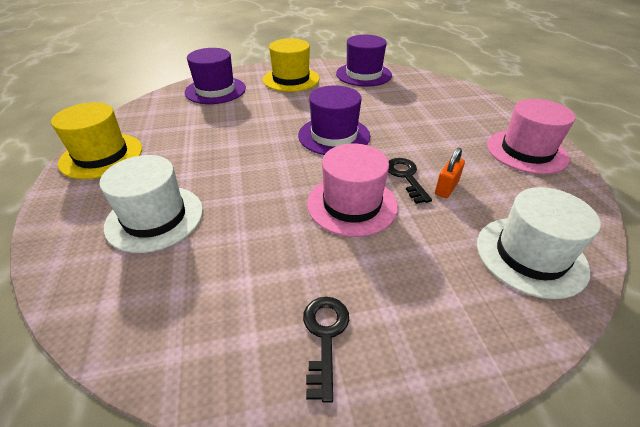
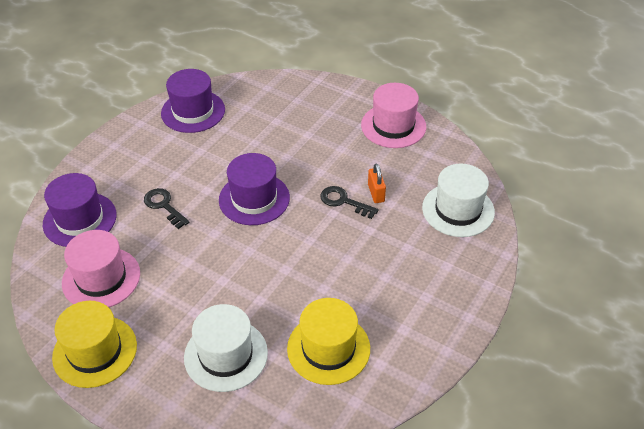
camera: 45 degrees left, 5 degrees up
(291, 79) = (133, 159): yellow hat -> yellow hat (328, 348)
(325, 336) = (411, 332): black key -> black key (164, 206)
(352, 204) = (335, 247): pink hat -> pink hat (101, 278)

